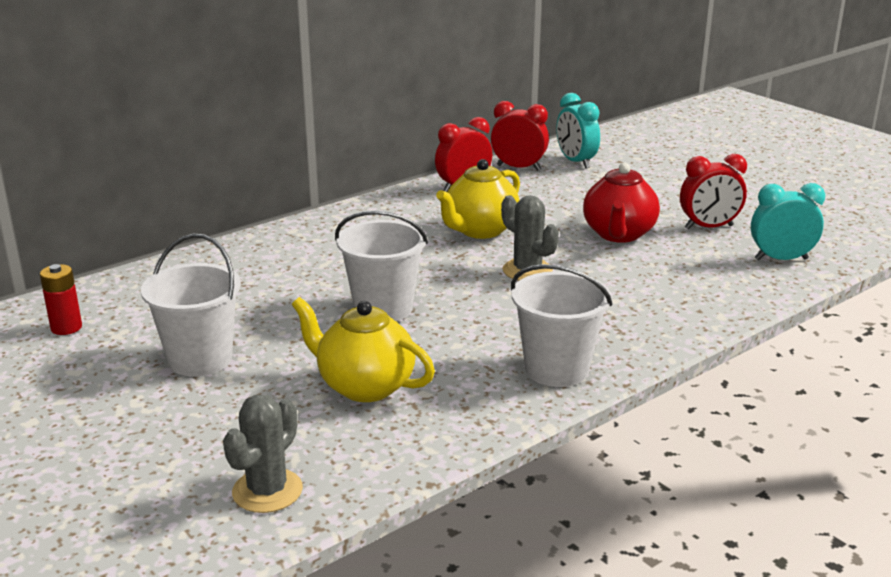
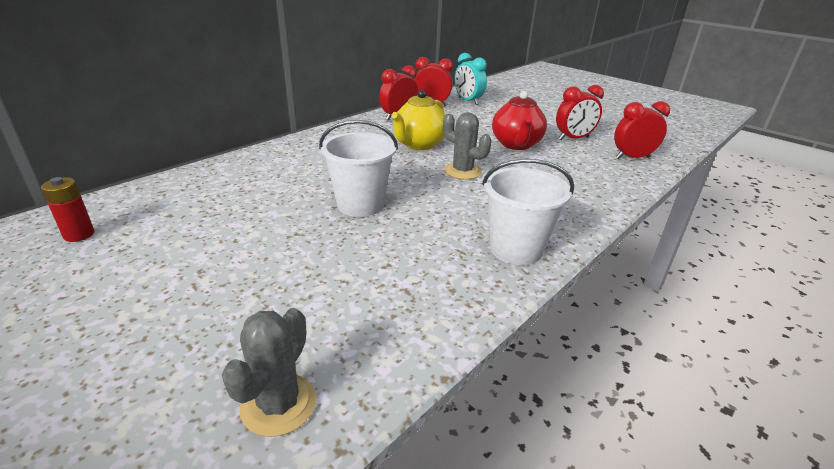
camera: 10 degrees left, 5 degrees up
(200, 359) = (205, 258): white bucket -> none
(364, 386) = (358, 275): yellow teapot -> none
(781, 259) = (632, 158): turquoise clock -> red clock

